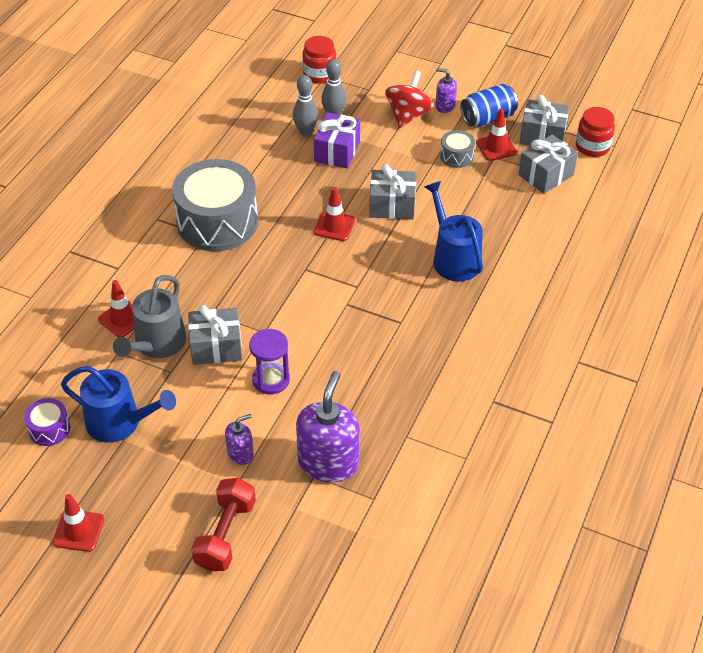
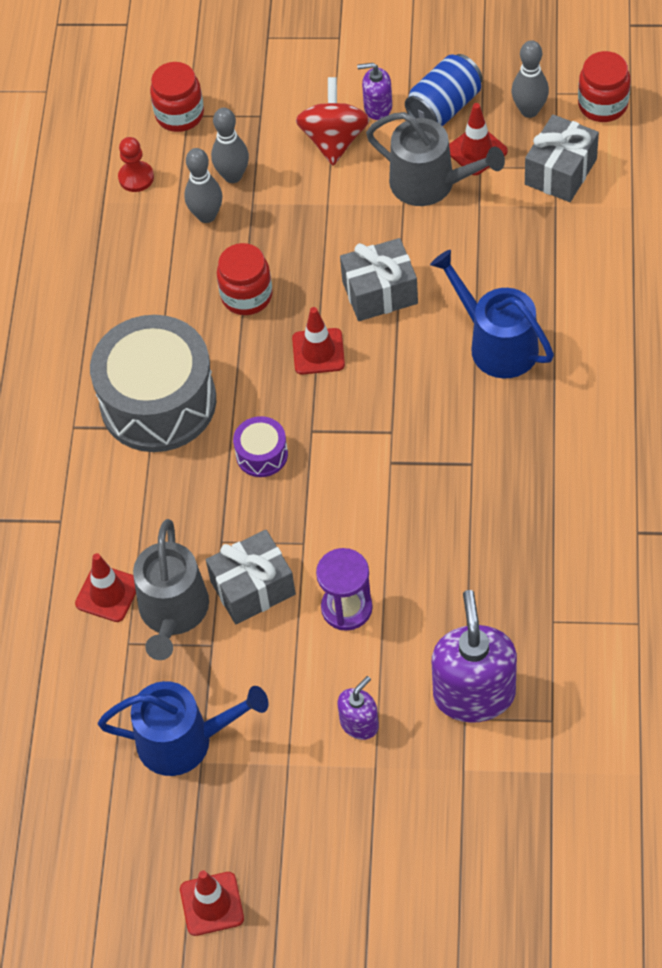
camera: 15 degrees left, 10 degrees up
(49, 429) = (98, 784): purple drum -> purple drum (262, 454)
(225, 535) = (395, 838): red dumbbell -> none
(274, 99) = (136, 177): none -> red pawn
(306, 181) = (246, 296): none -> red jar
(337, 151) = (265, 233): purple gift -> none
(456, 156) = (430, 183): grey drum -> grey watering can
(542, 136) = (529, 110): grey gift -> grey bowling pin

